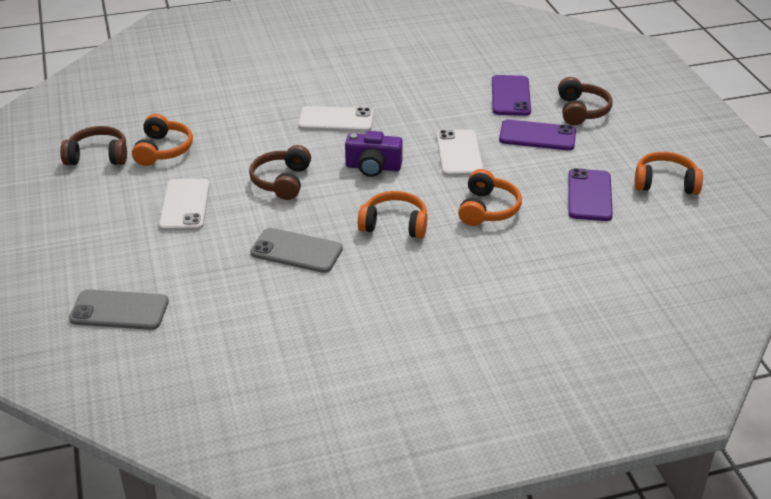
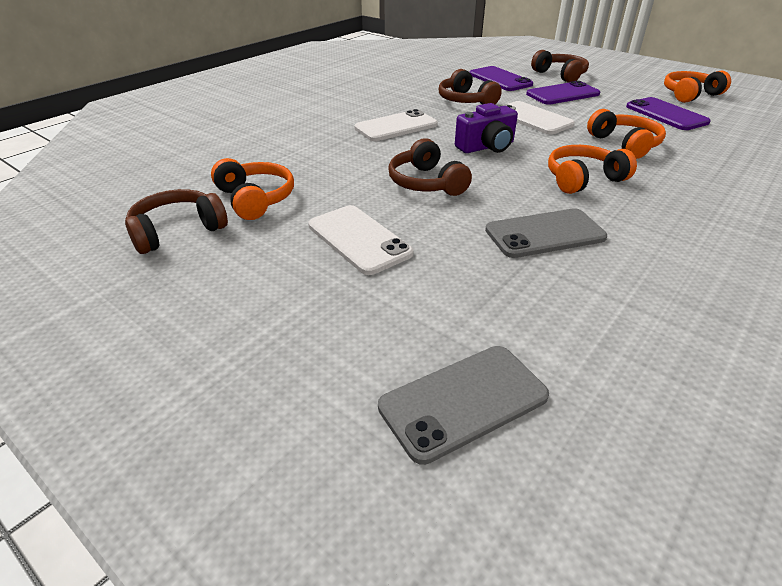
camera: 35 degrees left, 0 degrees up
(435, 112) = (465, 100): none -> brown headphones

